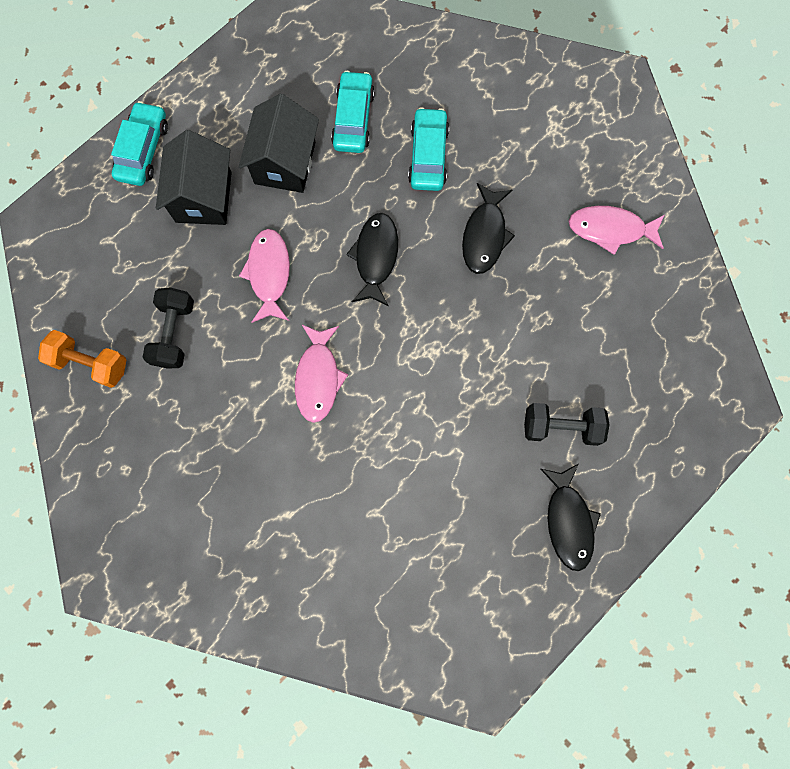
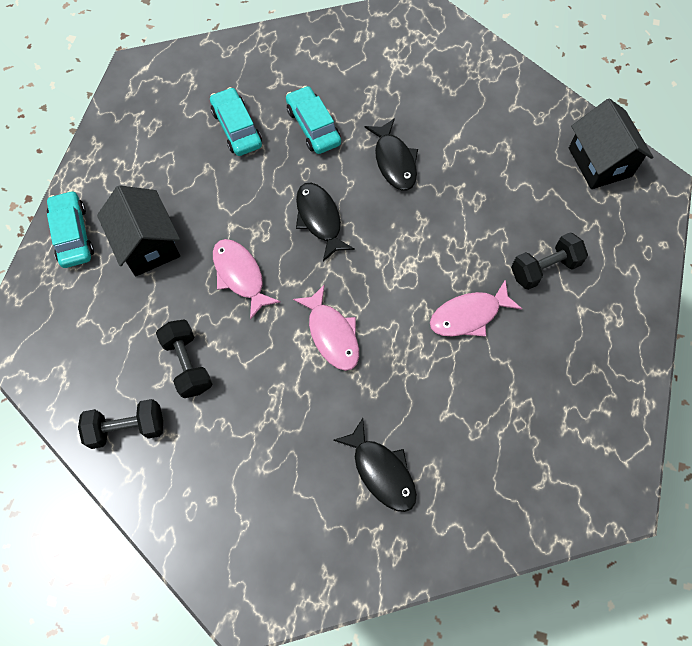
camera: 30 degrees left, 10 degrees down
(91, 363) = (127, 428): orange dumbbell -> black dumbbell
(285, 163) = (201, 186): black house -> black house (600, 162)
(568, 521) = (597, 334): black fish -> black fish (381, 471)
(610, 229) = (484, 111): pink fish -> pink fish (469, 315)

